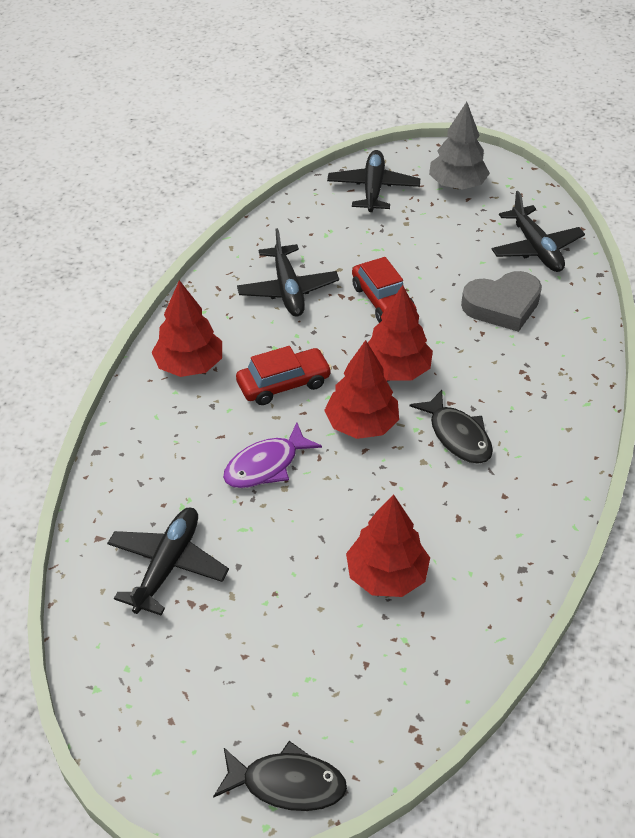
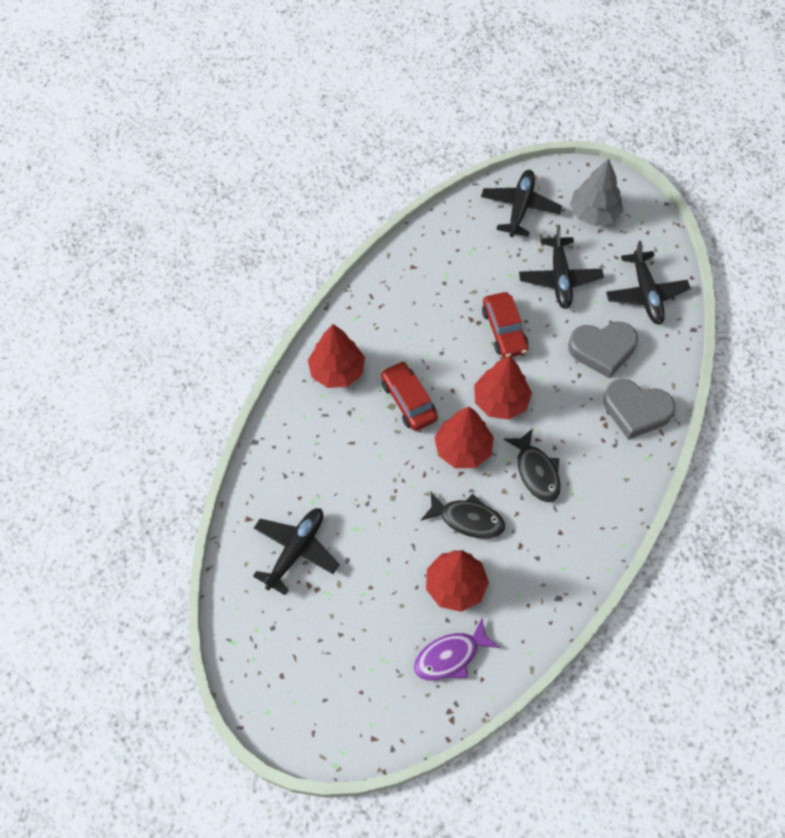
camera: 10 degrees right, 15 degrees up
(266, 465) = (382, 475): purple fish -> purple fish (450, 656)
(284, 384) = (408, 401): red car -> red car turned 105 degrees counterclockwise
(287, 783) = (354, 736): black fish -> black fish (467, 519)
(288, 290) = (428, 307): black plane -> black plane (560, 278)
(559, 359) = (636, 411): none -> grey heart

